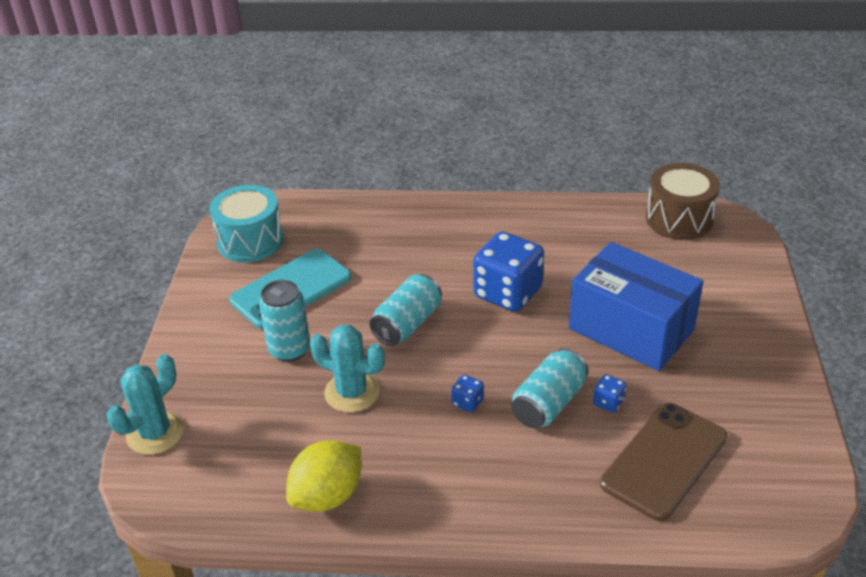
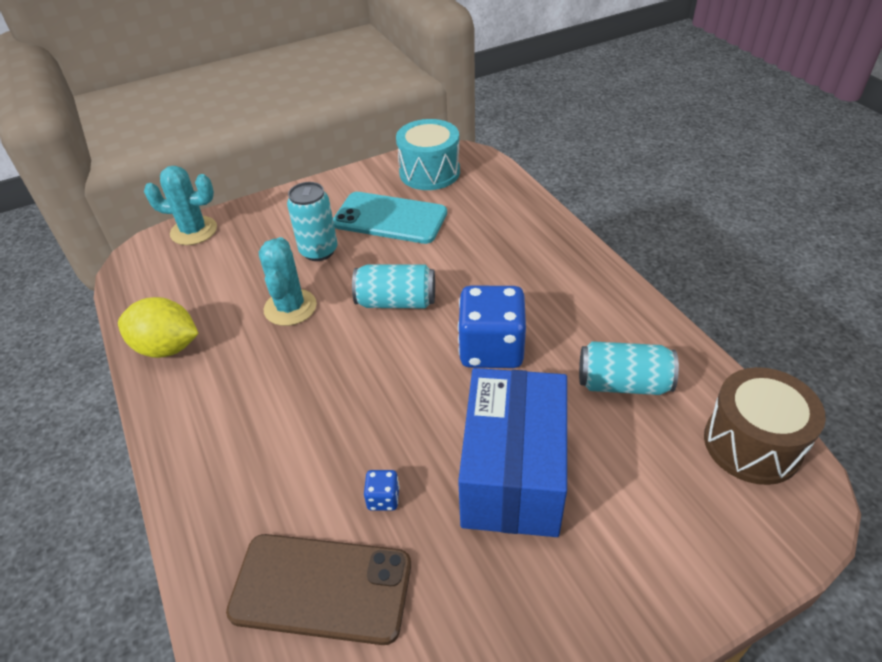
camera: 60 degrees right, 5 degrees up
(467, 402) = (320, 386): blue dice -> none
(549, 403) = (352, 448): turquoise can -> turquoise can (623, 384)

